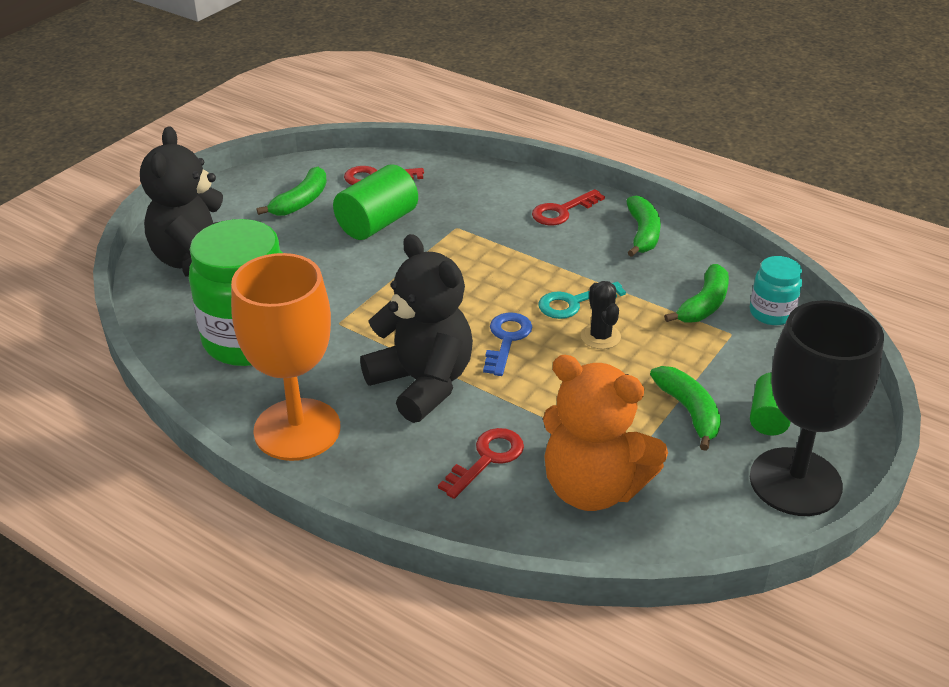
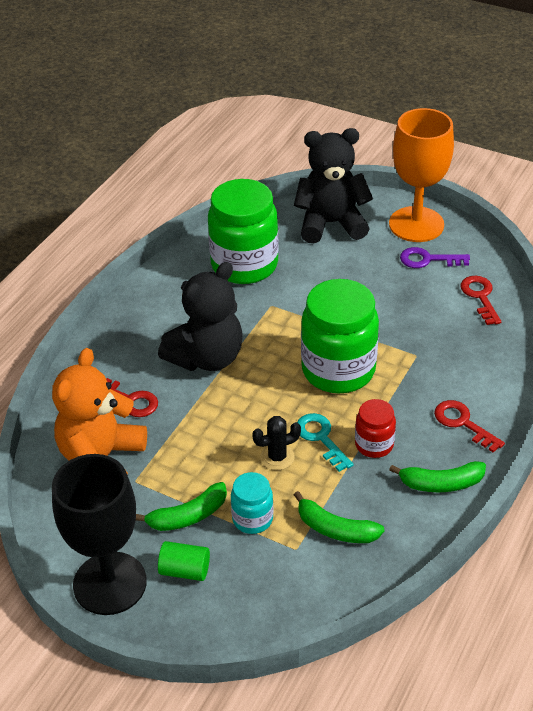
camera: 85 degrees right, 5 degrees up
(297, 429) = (154, 303): orange goblet -> orange goblet (416, 224)
(301, 201) = (428, 260): green banana -> purple key
(377, 223) = (408, 307): green cylinder -> none
(468, 281) = (338, 370): none -> green jar
(506, 339) = (264, 399): blue key -> none
(587, 268) = (374, 445): none -> red jar
(771, 313) = (331, 581): turquoise jar -> turquoise jar (252, 519)

